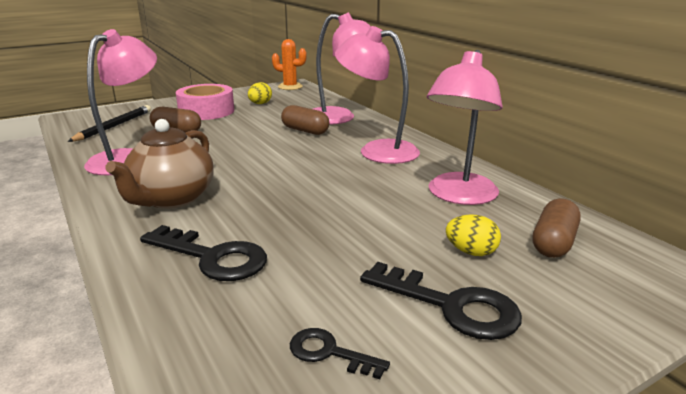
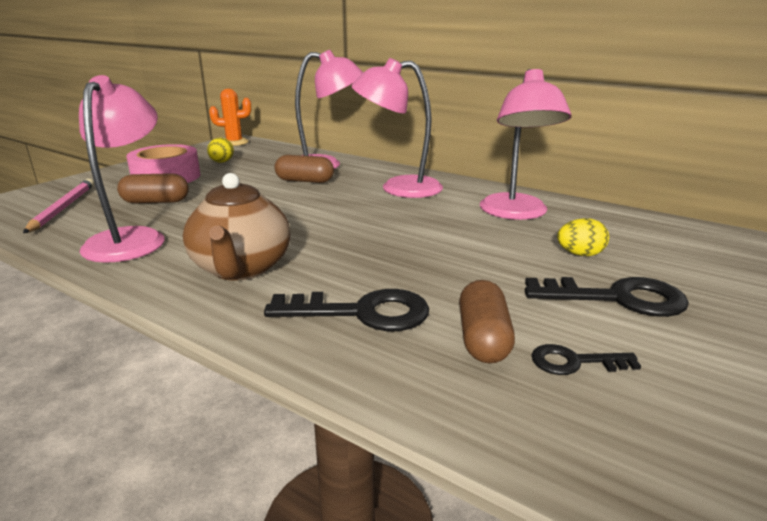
camera: 25 degrees left, 0 degrees up
(114, 126) = (63, 208): black pencil -> pink pencil
(553, 242) = (628, 234): brown capsule -> brown capsule (483, 339)

